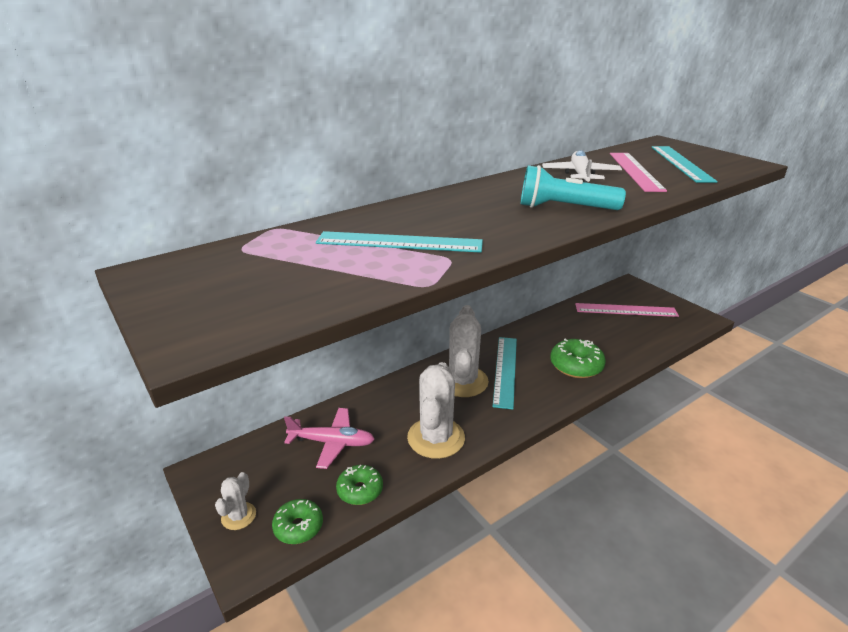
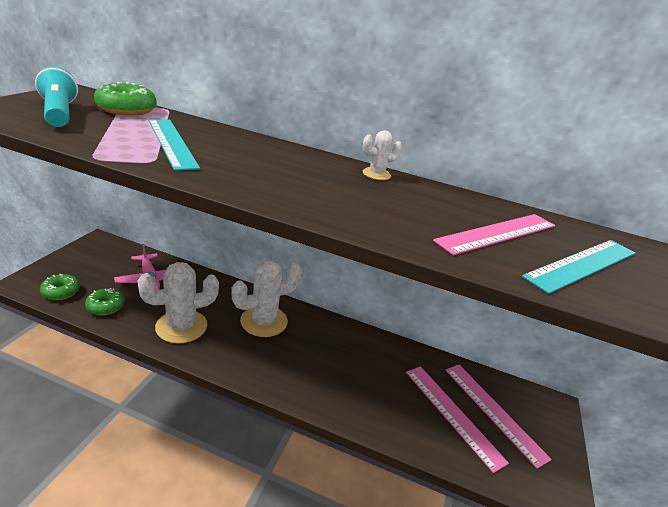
camera: 50 degrees right, 0 degrees up
(238, 516) = (64, 266): white cactus -> white cactus (376, 174)
(505, 370) = (299, 342): turquoise ruler -> none
(564, 208) = (321, 199): turquoise flashlight -> turquoise flashlight (59, 113)
(576, 366) = (347, 391): green donut -> green donut (126, 109)
(580, 175) = (432, 202): white plane -> none
(621, 328) = (452, 414): none -> pink ruler

